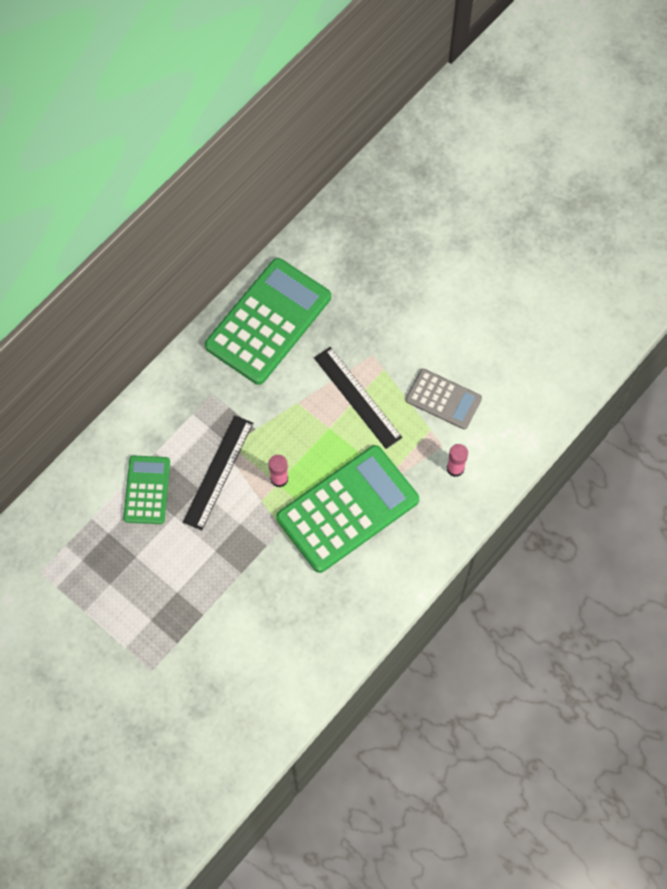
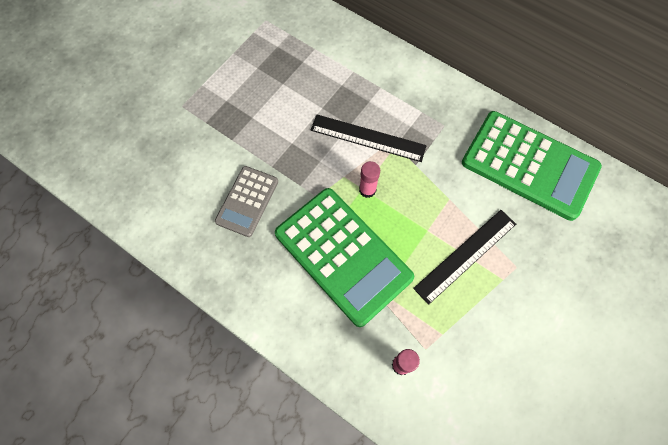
camera: 85 degrees right, 0 degrees up
(147, 490) = (344, 85): green calculator -> none
(443, 399) = (480, 346): grey calculator -> grey calculator (247, 201)

